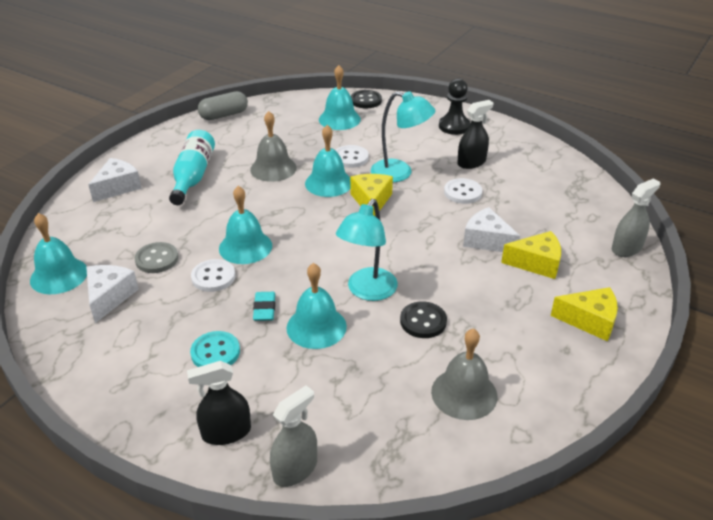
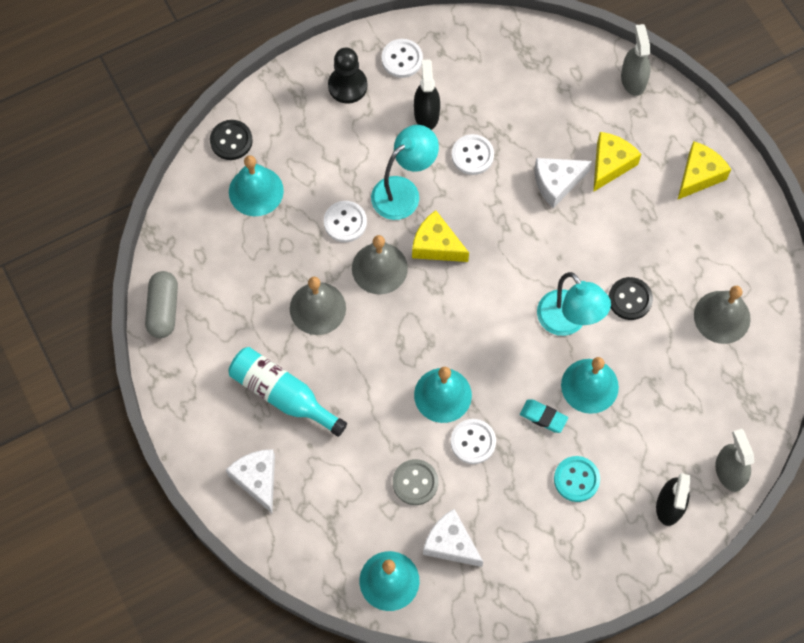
camera: 60 degrees left, 30 degrees up
(328, 183) = (379, 268): turquoise bell -> grey bell
(500, 139) = (402, 59): none -> white button

